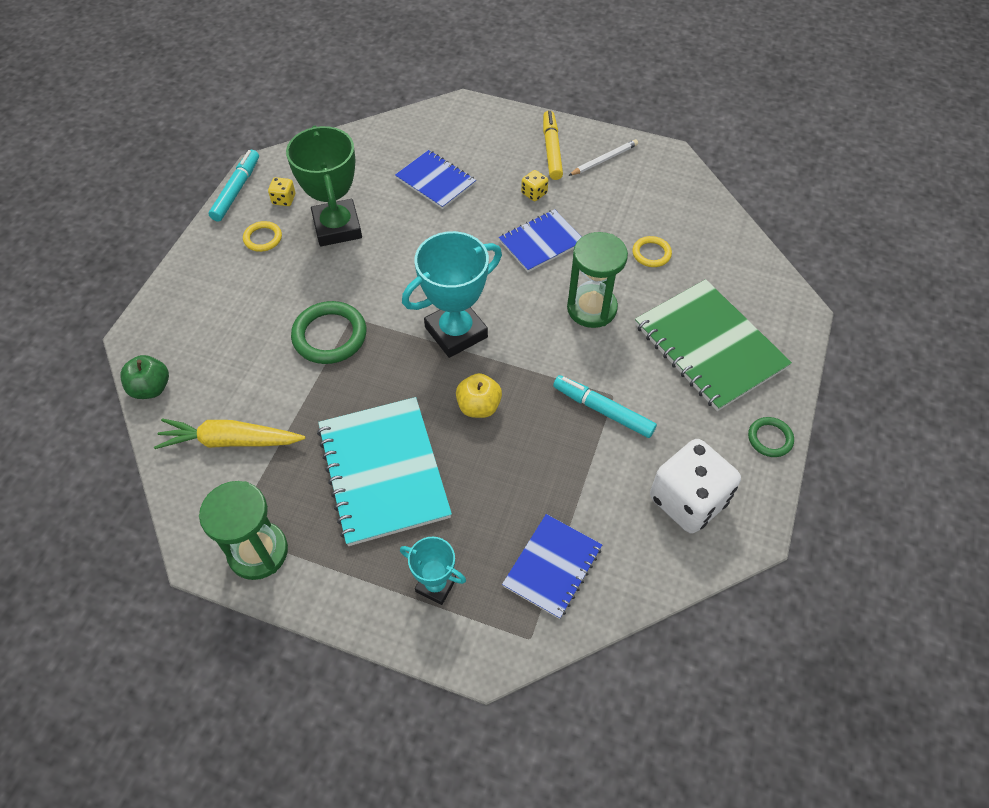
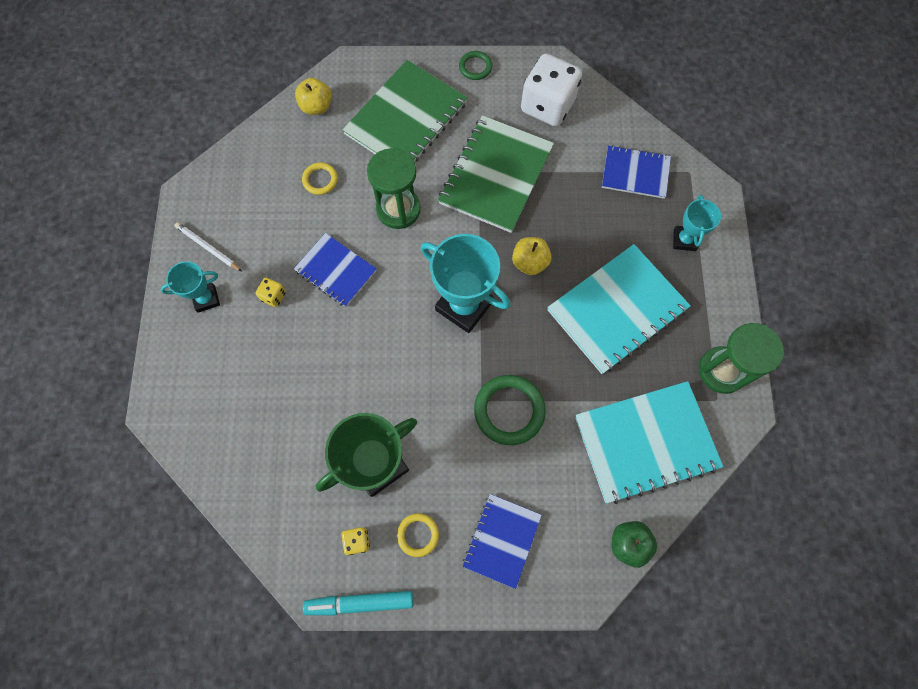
camera: 110 degrees left, 15 degrees up
(230, 441) = (645, 442): yellow carrot -> turquoise notebook
(435, 181) = (283, 394): blue notebook -> blue notebook (502, 540)
(552, 150) = (206, 299): yellow marker -> turquoise trophy
(603, 410) = (496, 175): turquoise marker -> green notebook
(748, 271) = (316, 107): none -> yellow apple

